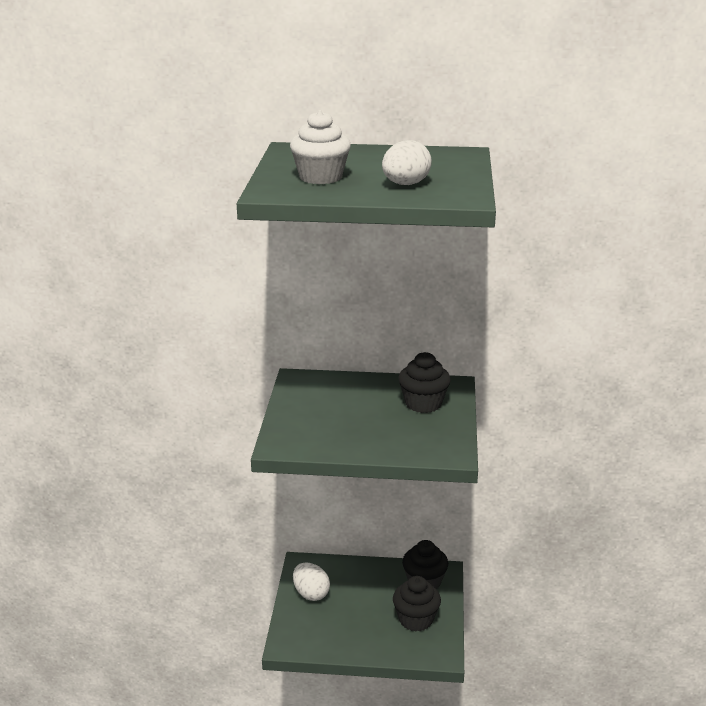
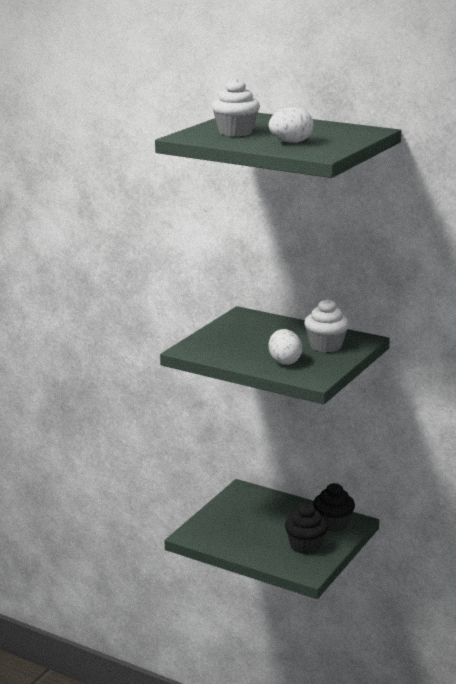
camera: 25 degrees right, 5 degrees down
(311, 594) = (233, 509): white egg -> white egg (284, 361)
(423, 403) = (326, 346): black cupcake -> white cupcake

